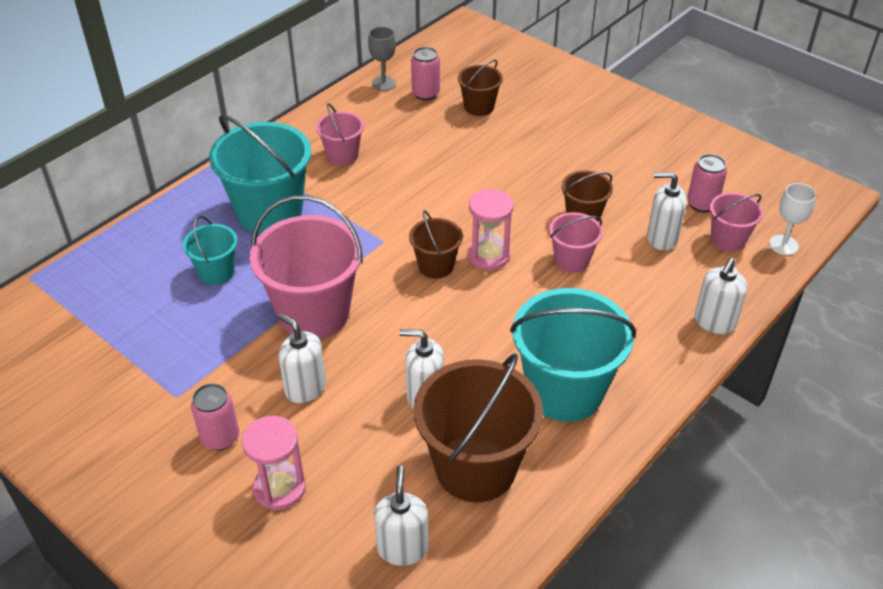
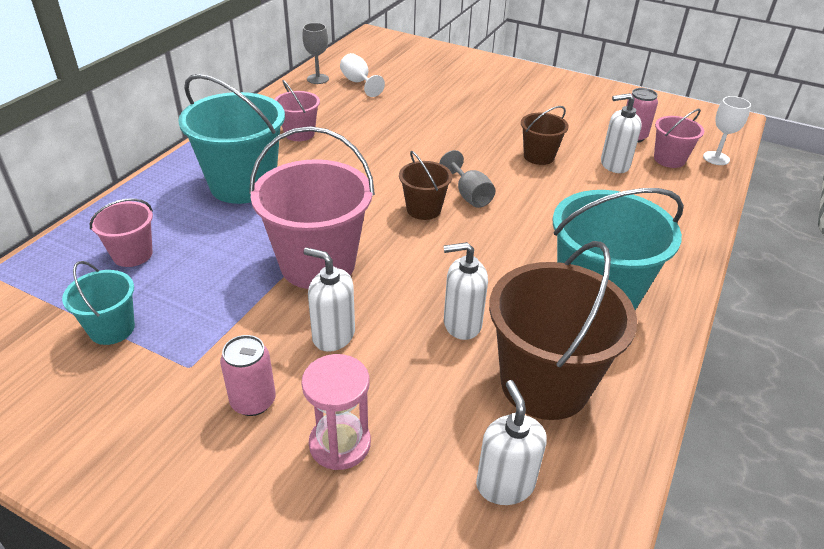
camera: 15 degrees left, 5 degrees down
(216, 272) = (202, 241): turquoise bucket -> turquoise bucket (112, 329)
(425, 94) = (358, 83): pink can -> white goblet
(479, 107) = (409, 88): brown bucket -> none
(488, 255) = (469, 195): pink hourglass -> grey goblet
(571, 260) = (546, 190): pink bucket -> pink bucket (132, 254)
(714, 322) = (696, 222): white soap dispenser -> none

